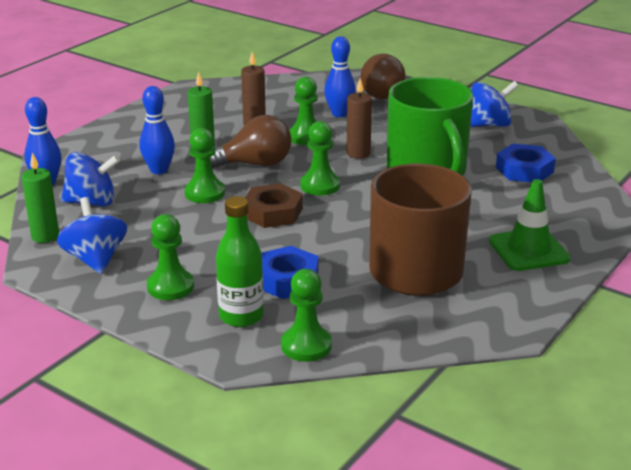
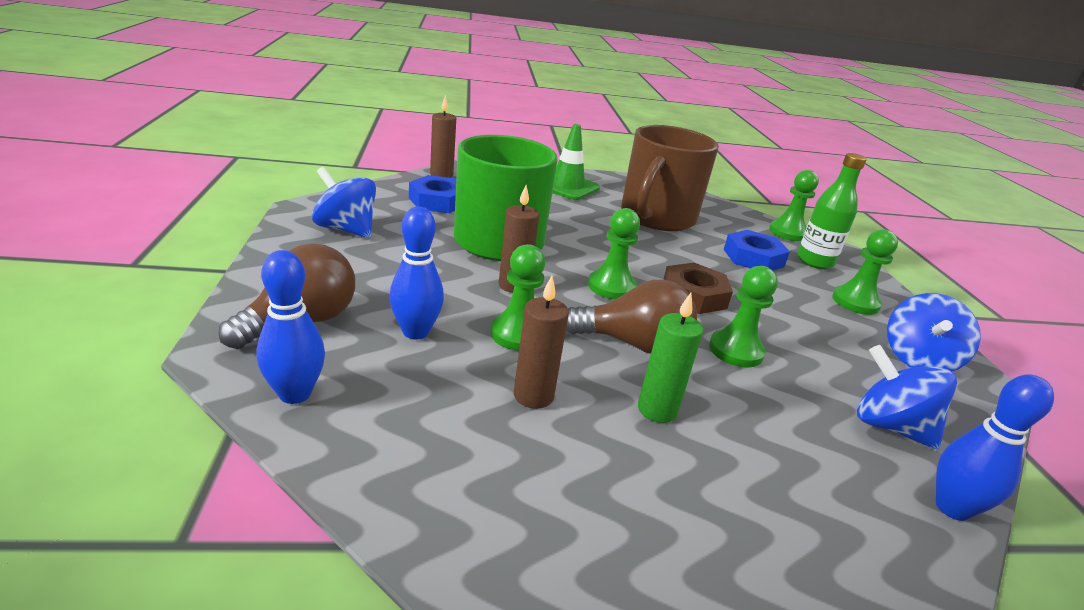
camera: 135 degrees left, 0 degrees up
(45, 236) = (974, 418): green candle -> none
(159, 170) = (759, 414): blue bowling pin -> blue bowling pin (295, 394)
(254, 164) = (633, 344): brown light bulb -> brown light bulb turned 150 degrees clockwise
(593, 190) = (441, 174): none -> brown candle

